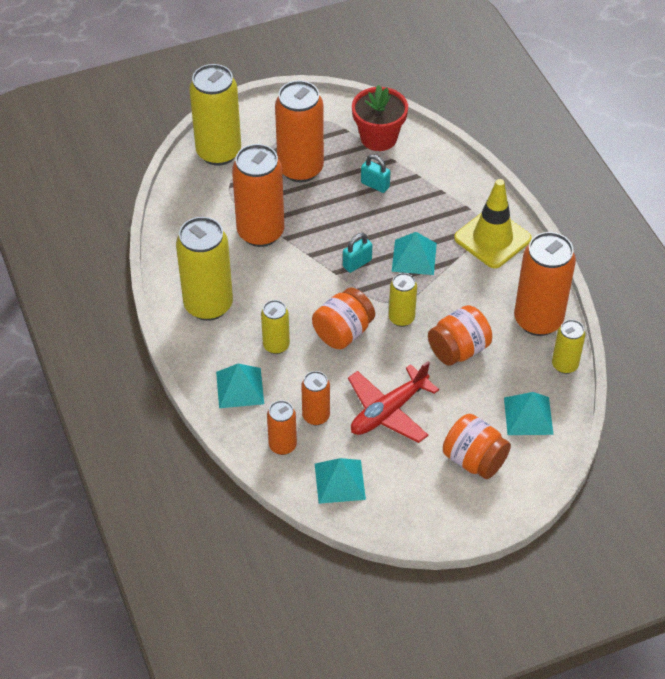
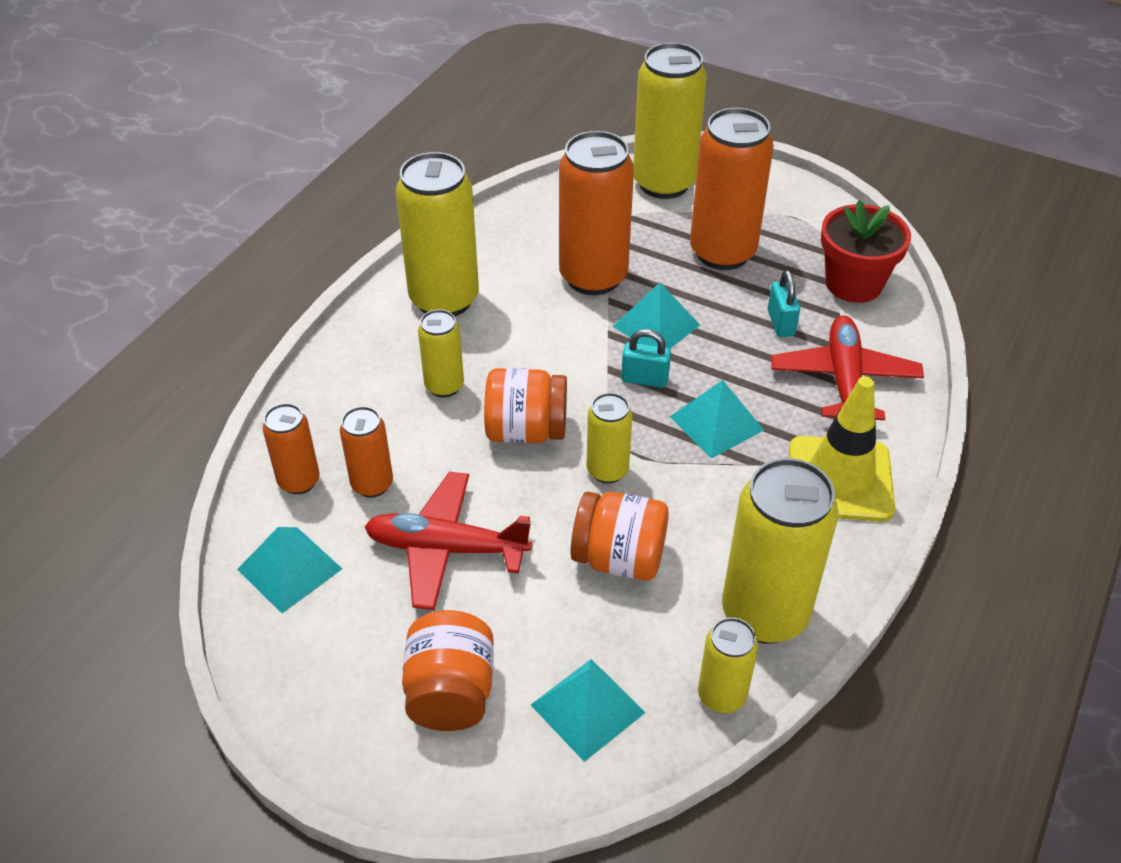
camera: 50 degrees right, 5 degrees down
(240, 387) = (351, 393): turquoise pyramid -> turquoise pyramid (656, 325)
(436, 191) = (844, 380): none -> red plane
(538, 320) = (764, 614): orange can -> yellow can

